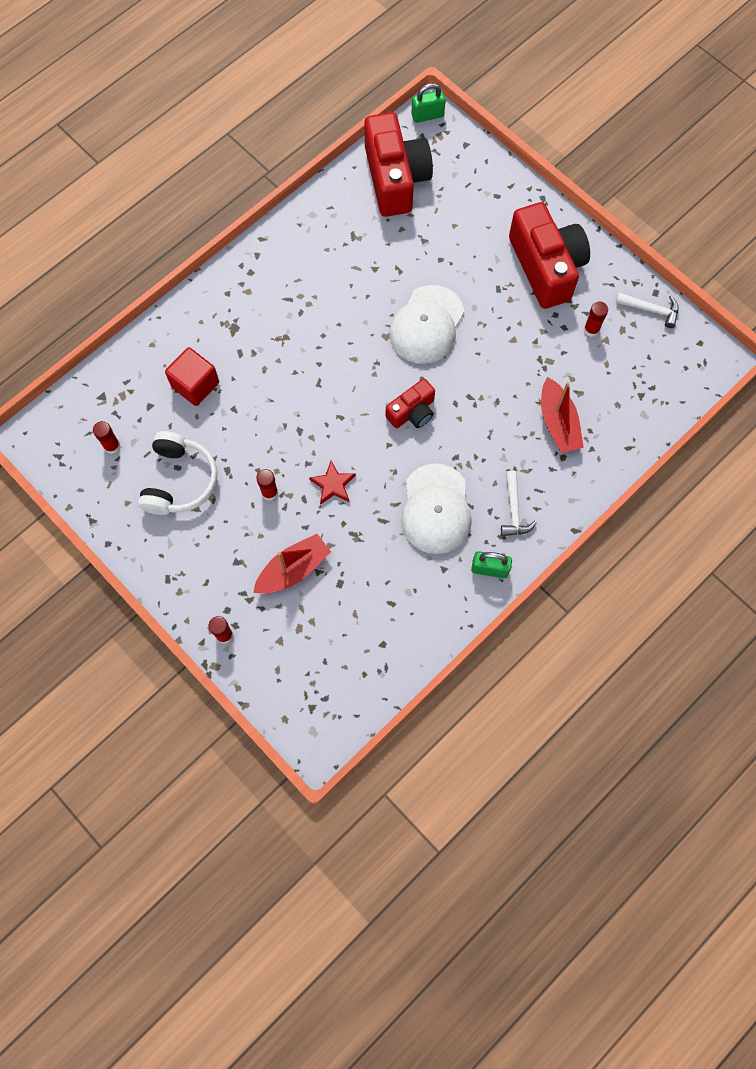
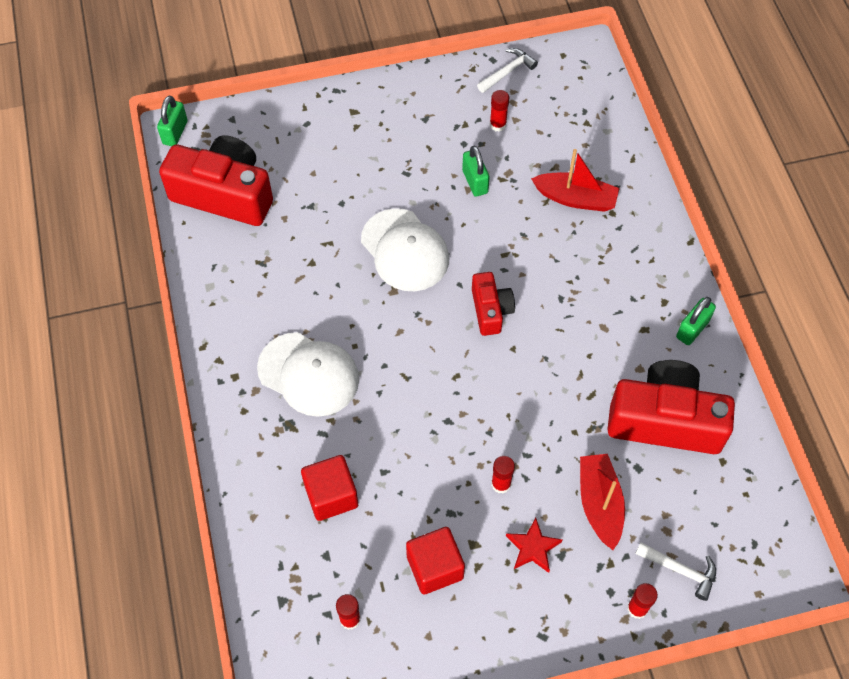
camera: 60 degrees left, 10 degrees down
(179, 481) = (435, 567): white headphones -> red cube
(333, 484) = (527, 420): red star -> red star (533, 547)
(436, 509) = (606, 342): white cap -> white cap (308, 374)
(514, 510) = (643, 279): white hammer -> white hammer (680, 570)
(523, 341) = (475, 182): none -> green padlock
(546, 267) = (410, 125): red camera -> red camera (665, 420)

